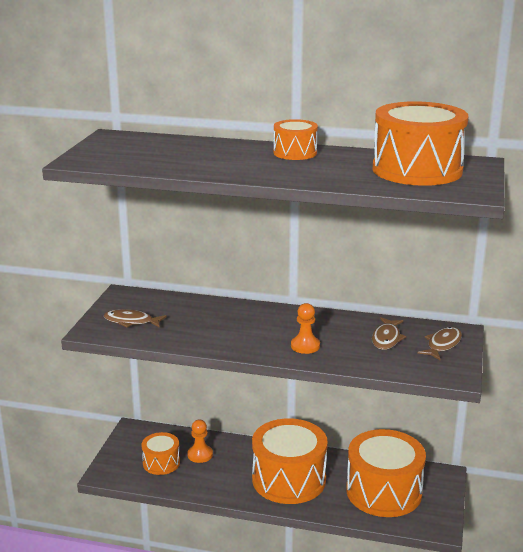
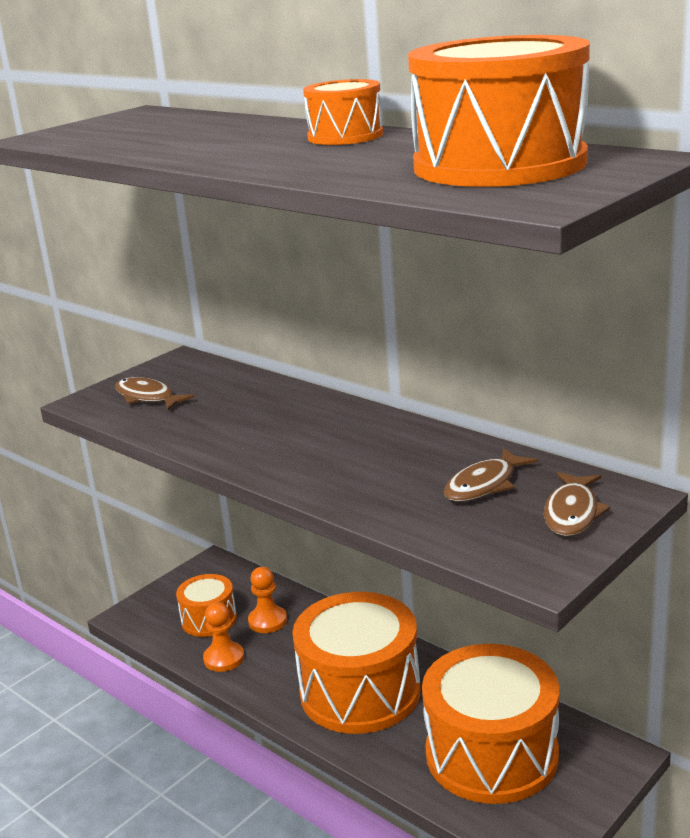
camera: 30 degrees right, 0 degrees up
(305, 346) = (341, 473): orange pawn -> orange pawn (224, 658)
(442, 345) = (572, 513): brown fish -> brown fish turned 135 degrees clockwise

